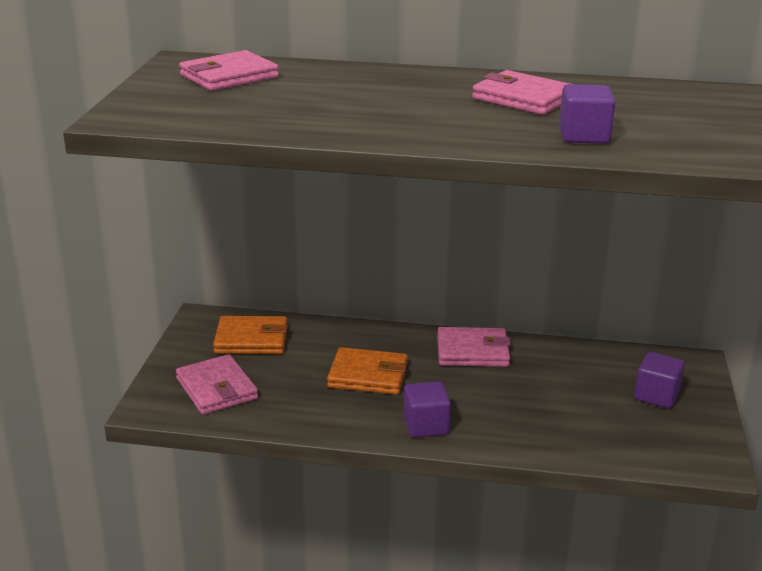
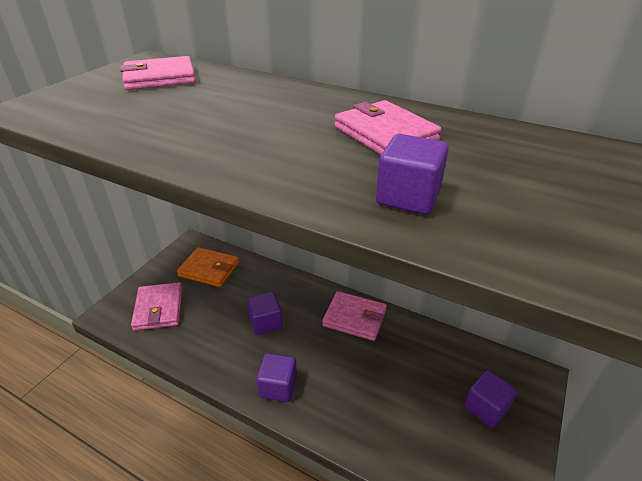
camera: 20 degrees right, 10 degrees up
(368, 375) = (265, 322): orange wallet -> purple cube

